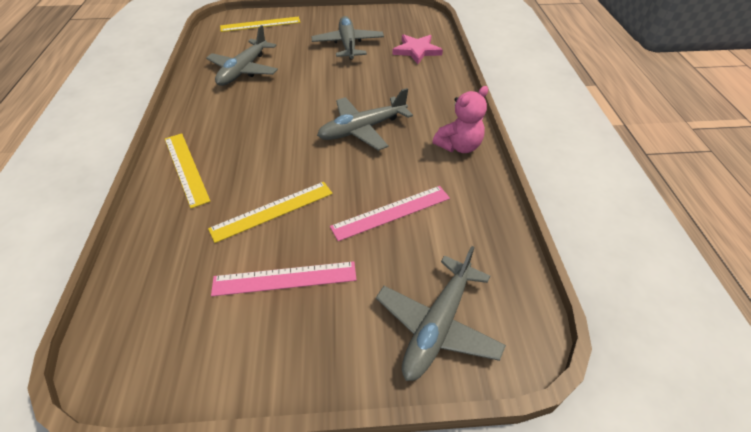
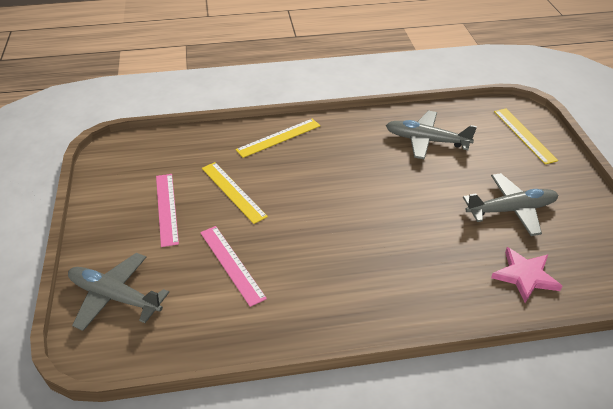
camera: 85 degrees right, 5 degrees down
(363, 129) = (347, 236): grey plane -> none
(459, 146) = (331, 317): pink teddy bear -> none

